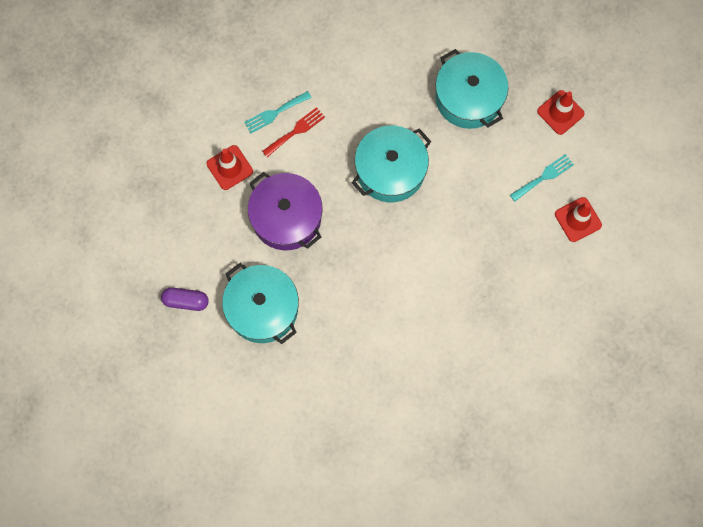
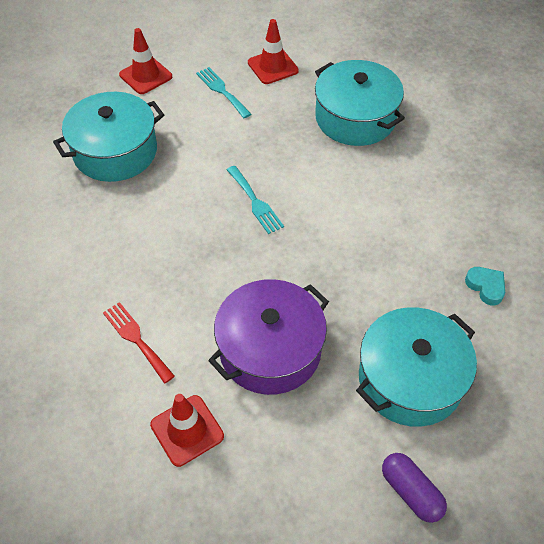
camera: 90 degrees left, 20 degrees down
(186, 301) = (411, 492): purple capsule -> purple capsule turned 45 degrees counterclockwise
(275, 113) = (104, 367): turquoise fork -> turquoise fork (255, 202)
(337, 372) = (486, 287): none -> turquoise heart
(390, 170) = (205, 229): turquoise pot -> turquoise pot (355, 118)

